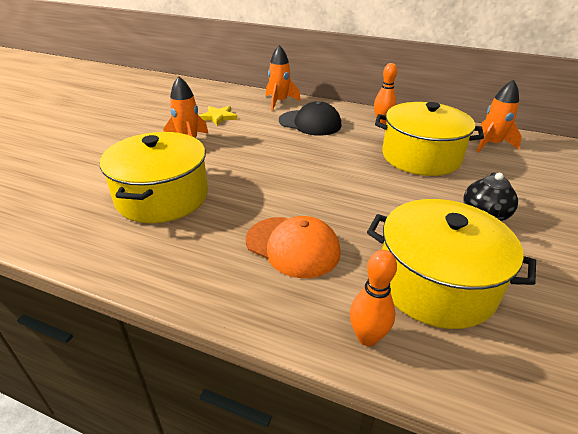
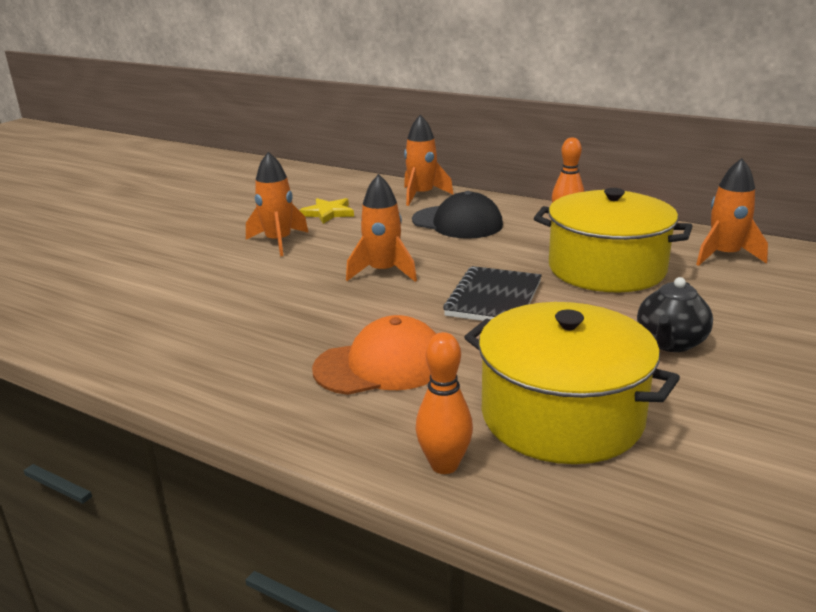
camera: 10 degrees right, 10 degrees down
(162, 197) = (226, 304): yellow pot -> none
(271, 165) = (383, 272): none -> orange rocket
(292, 246) = (381, 365): orange cap -> orange cap turned 60 degrees counterclockwise
(354, 184) = (493, 299): none -> black notebook

